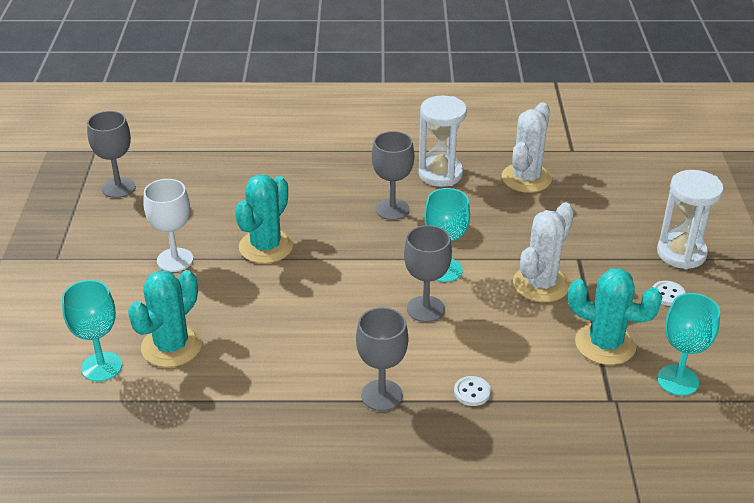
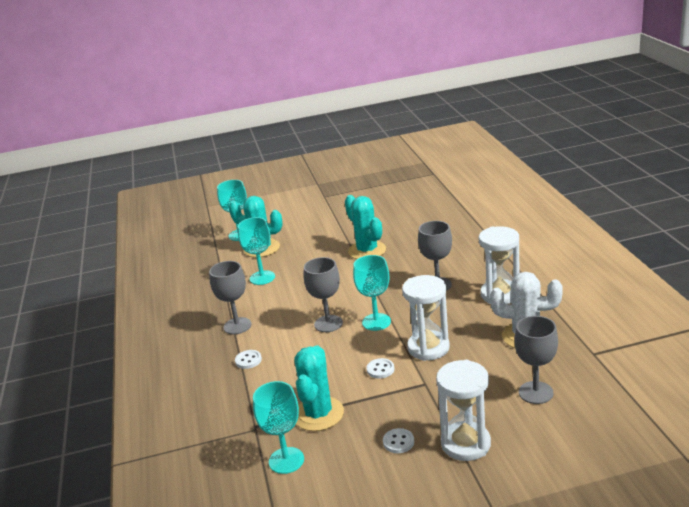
camera: 80 degrees right, 10 degrees down
(118, 188) = (399, 191): grey goblet -> grey goblet (535, 392)
(175, 260) = (339, 227): white goblet -> none
(264, 356) = (262, 278): none -> turquoise goblet
(266, 246) = (367, 251): turquoise cactus -> turquoise cactus turned 45 degrees clockwise
(516, 243) = (428, 348): none -> white hourglass
(541, 284) = (380, 369): white cactus -> white button

